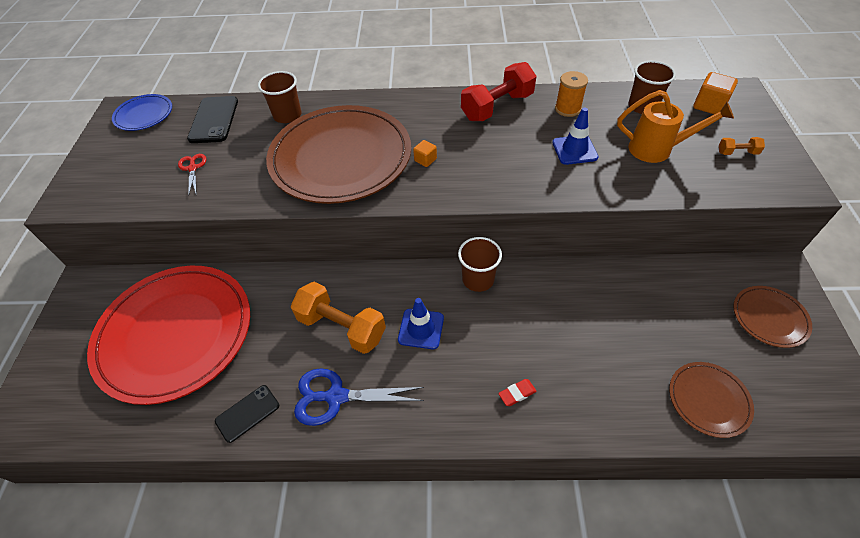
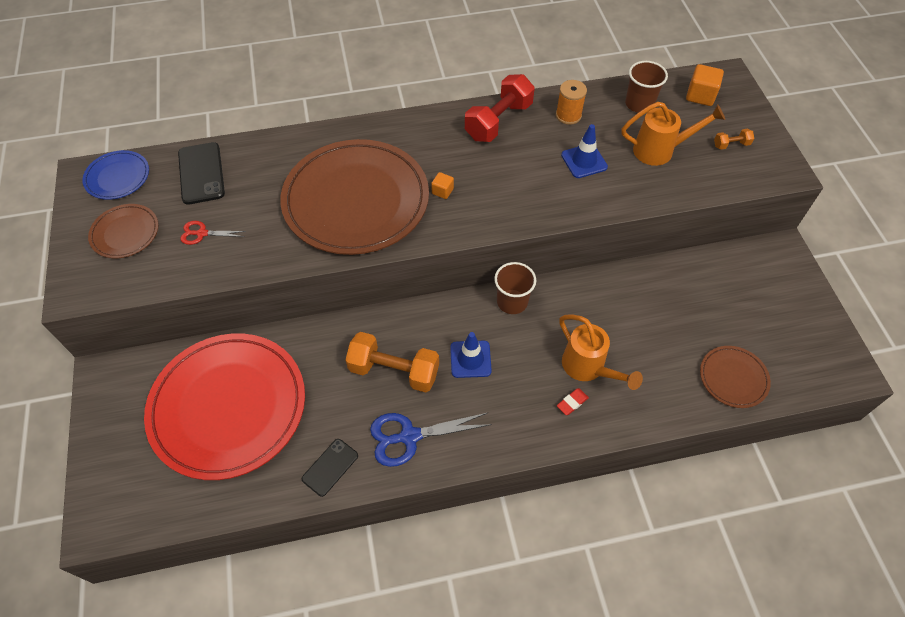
camera: 15 degrees left, 5 degrees up
(193, 168) = (202, 233): red scissors -> red scissors turned 60 degrees counterclockwise
(287, 115) = (281, 158): brown cup -> none
(542, 359) = (588, 368): none -> orange watering can
(769, 318) = (775, 296): brown plate -> brown plate (125, 233)

